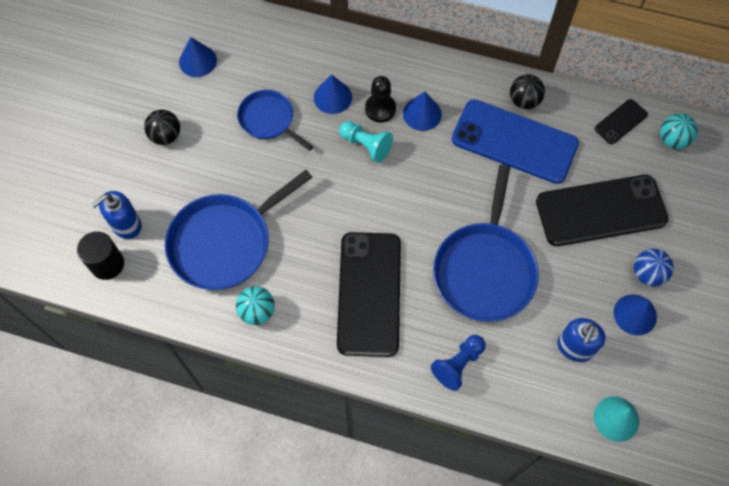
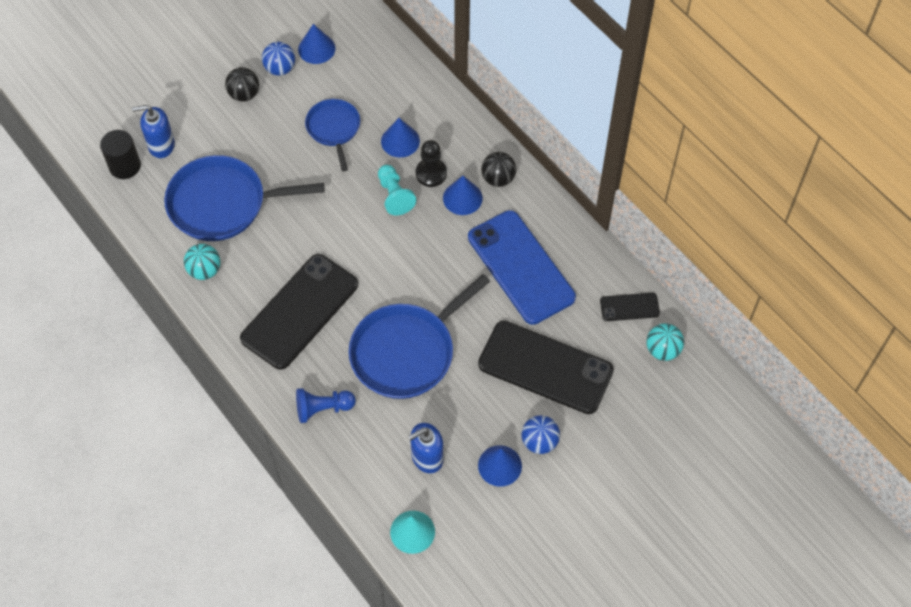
camera: 35 degrees right, 5 degrees down
(180, 96) = (280, 69): none -> blue ball
(524, 101) = (559, 239): black ball -> black ball (498, 178)

